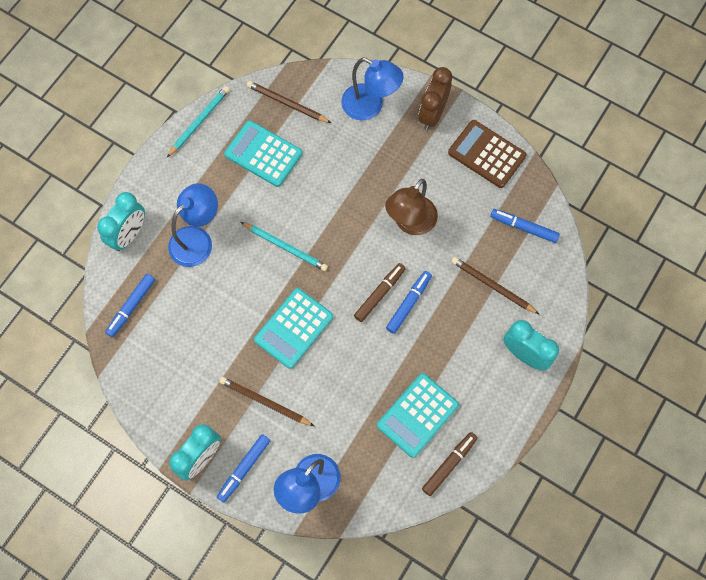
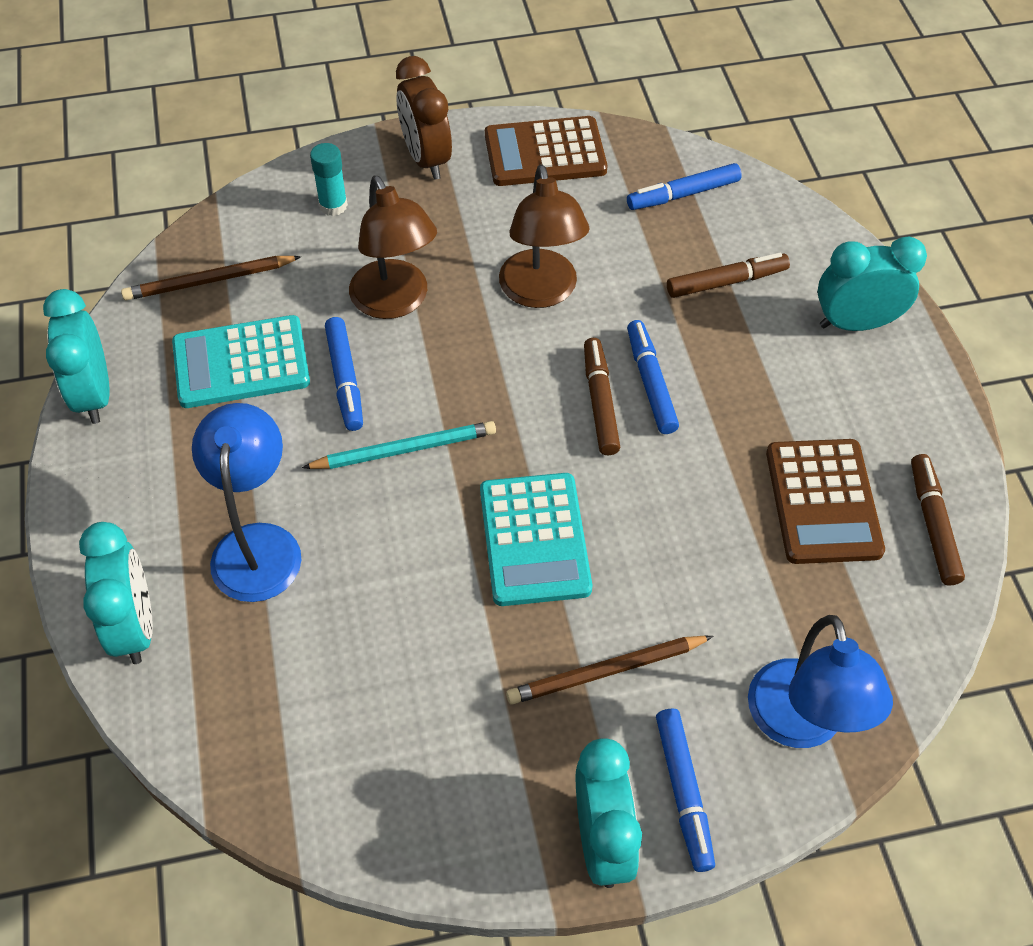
camera: 45 degrees left, 15 degrees down
(131, 307) = (248, 724): blue marker -> blue marker (345, 379)
(199, 122) = (94, 395): turquoise pencil -> turquoise clock
(348, 176) = (395, 302): none -> brown lamp
(370, 106) = (333, 205): blue lamp -> turquoise glue stick
(417, 415) = (822, 502): turquoise calculator -> brown calculator
(492, 286) = (726, 282): brown pencil -> brown marker

